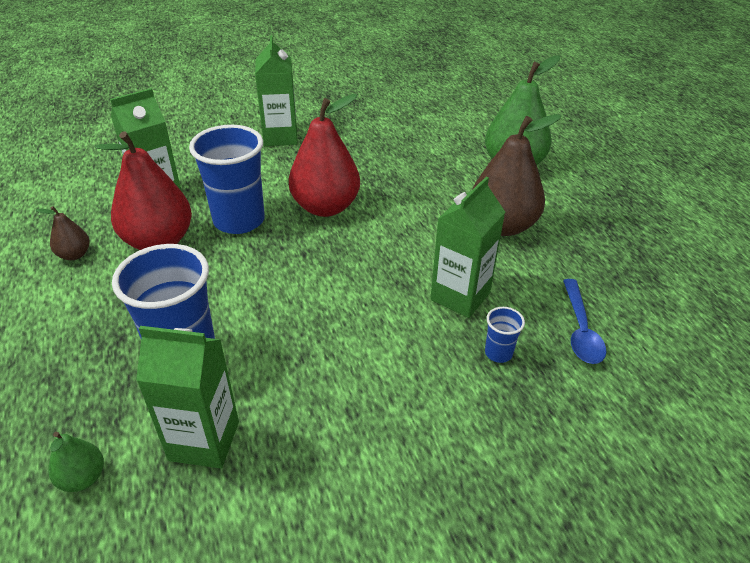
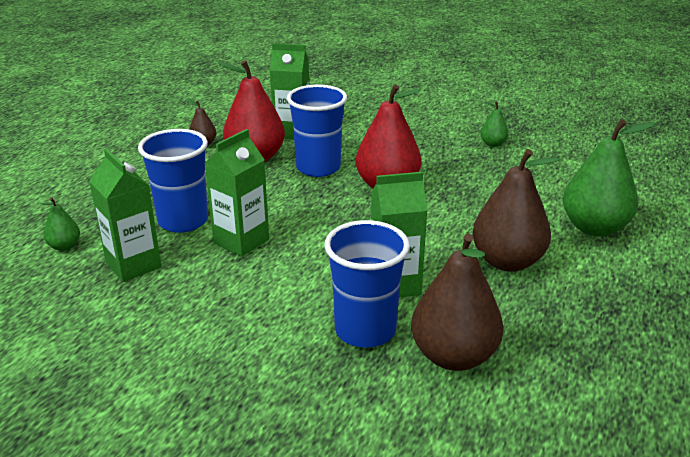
camera: 45 degrees right, 10 degrees down
(280, 137) = (424, 130): green carton -> green carton (241, 241)
(352, 126) = (493, 144): none -> green pear
(498, 353) = (365, 330): blue cup -> blue cup, size x2.28
(580, 330) = (453, 356): blue spoon -> brown pear

